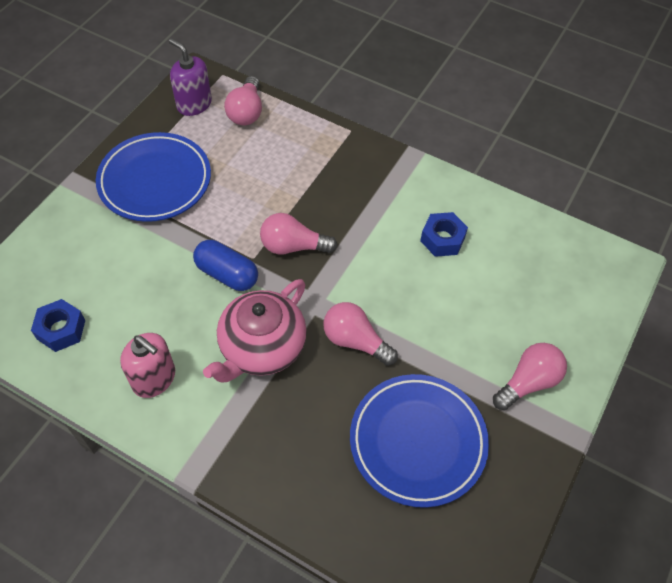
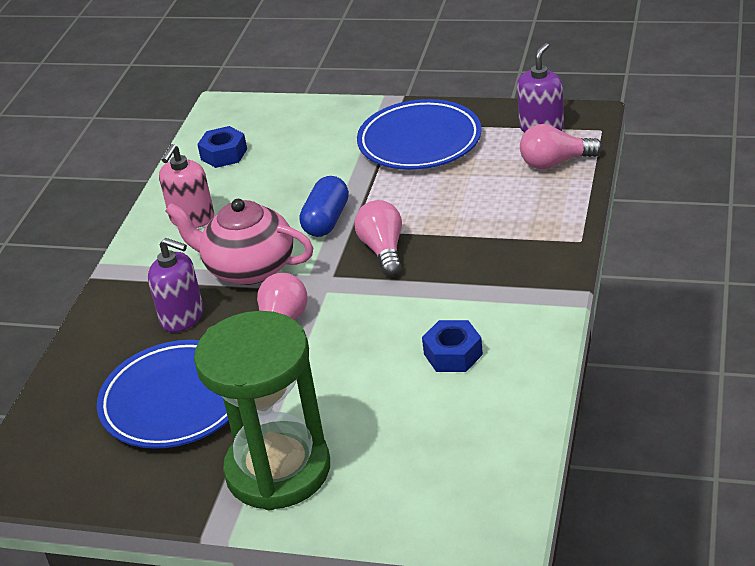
camera: 80 degrees right, 20 degrees down
(304, 415) = (182, 317): none -> purple soap dispenser
(528, 382) = (278, 470): pink light bulb -> green hourglass

